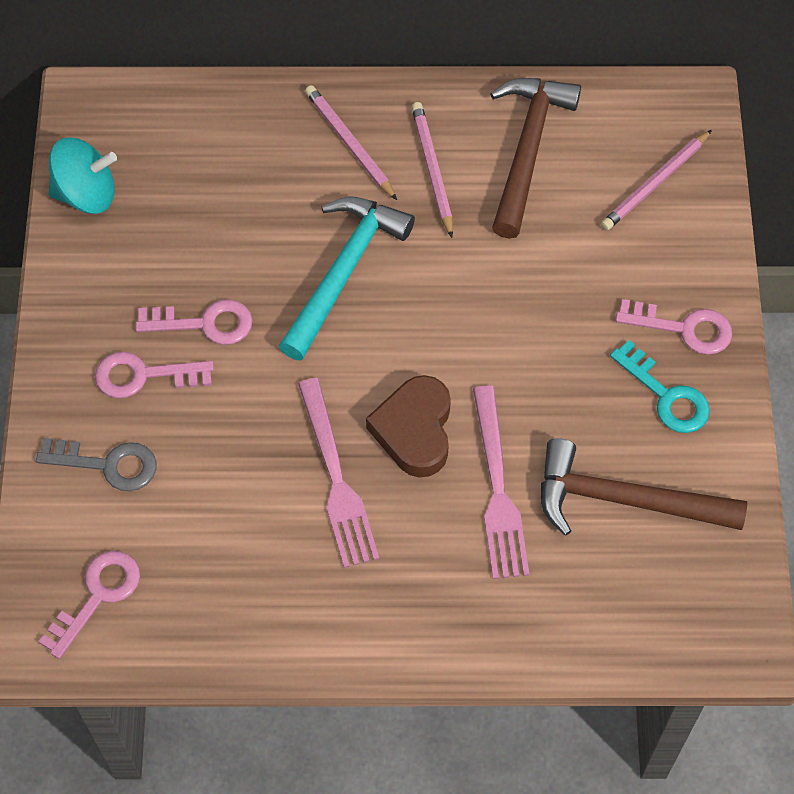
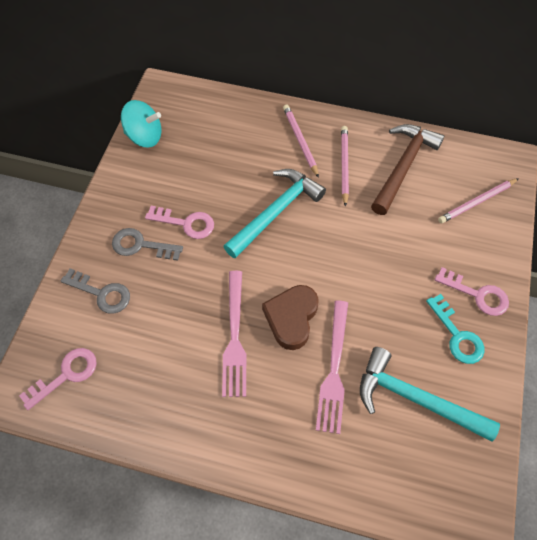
camera: 15 degrees right, 0 degrees up
(144, 376) = (141, 245): pink key -> grey key
(624, 499) = (415, 398): brown hammer -> turquoise hammer

